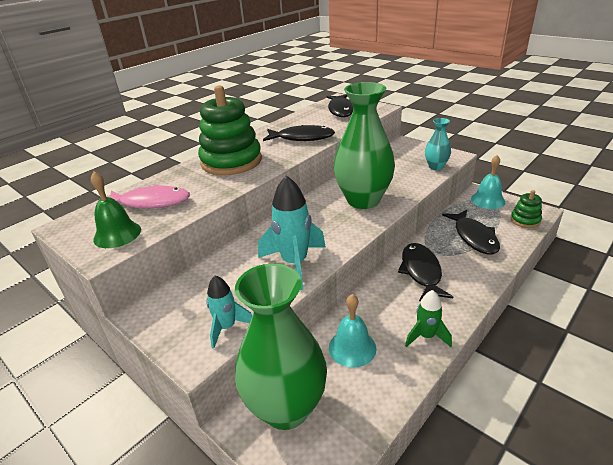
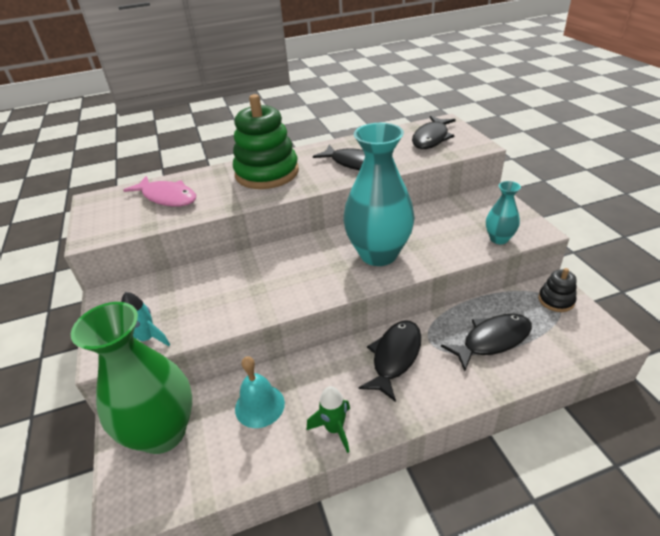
camera: 30 degrees right, 5 degrees up
(117, 234) = (117, 221): green bell -> none
(294, 263) = (252, 300): turquoise rocket -> none
(363, 200) = (378, 254): green vase -> turquoise vase
(474, 237) = (492, 340): black fish -> black fish turned 135 degrees counterclockwise
(487, 200) = (556, 300): turquoise bell -> black stacking toy
(525, 220) = (579, 344): green stacking toy -> none

